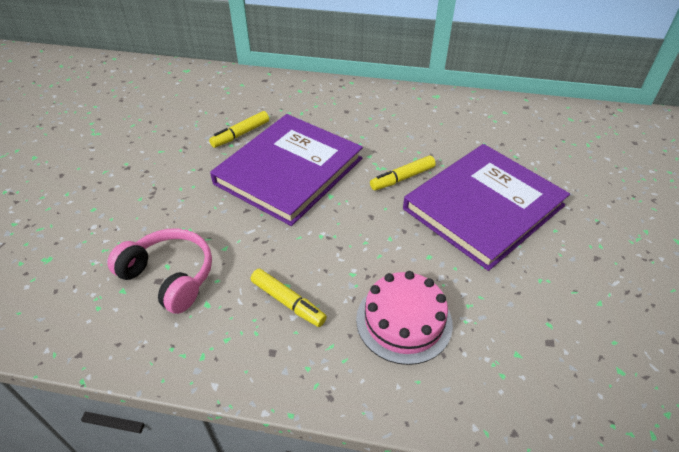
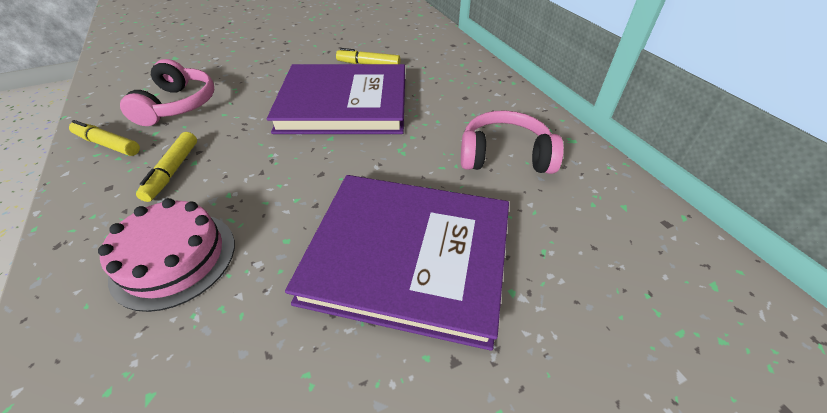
camera: 55 degrees right, 0 degrees up
(402, 178) = (399, 171): yellow marker -> yellow marker (108, 144)
(427, 128) = (504, 156): none -> pink headphones

